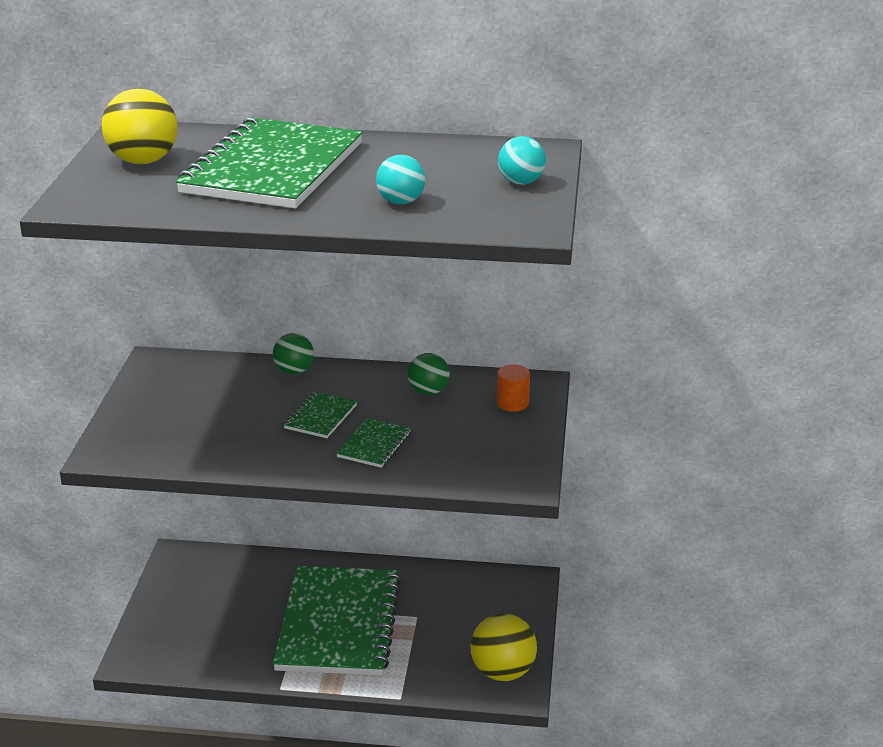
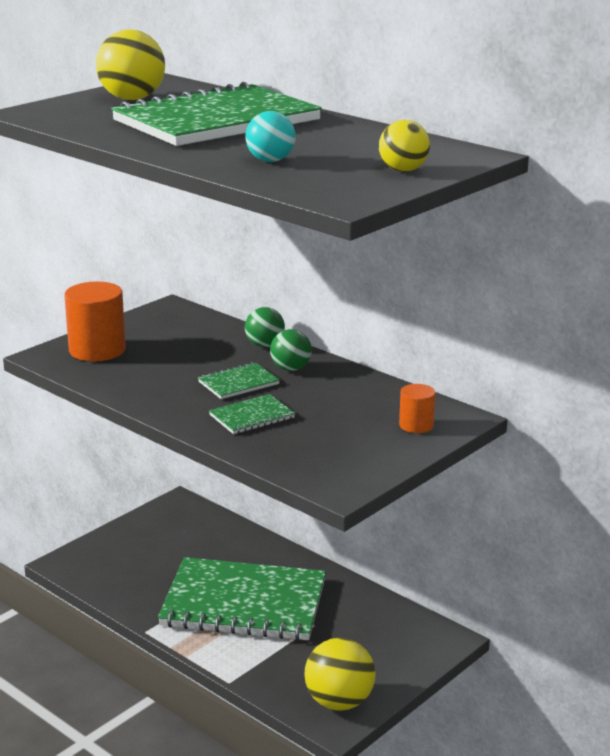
camera: 35 degrees right, 5 degrees down
(145, 430) = (97, 350): none -> orange cylinder
(338, 624) = (244, 603): green notebook -> green notebook turned 60 degrees clockwise
(428, 391) = (354, 393): green ball -> green ball (290, 368)
(521, 182) = (403, 170): turquoise ball -> yellow ball

